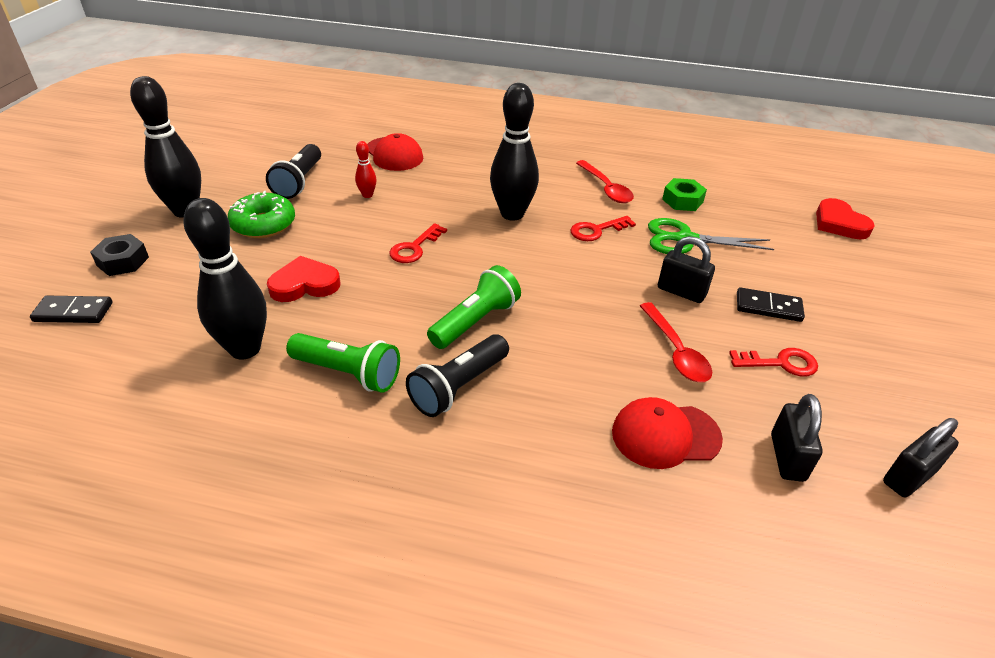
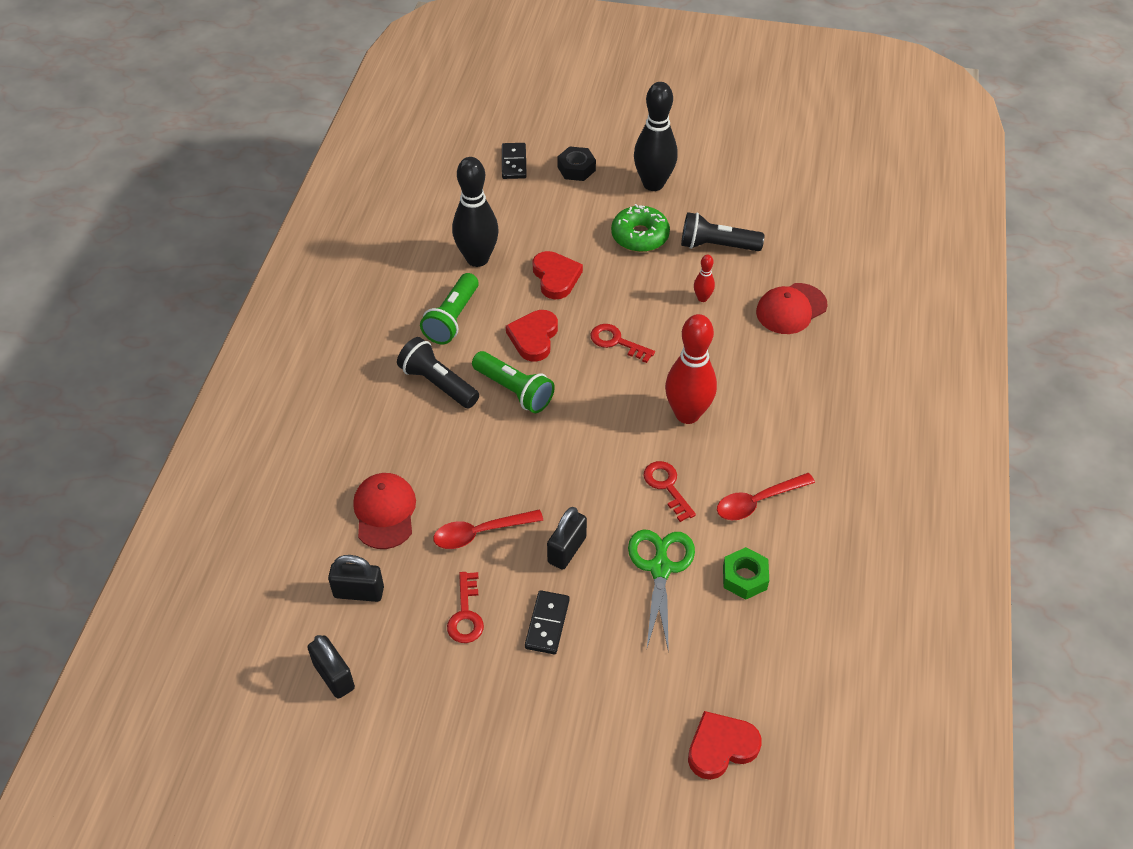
camera: 90 degrees right, 10 degrees up
(396, 304) = (533, 337): none -> red heart
(512, 214) = (687, 414): black bowling pin -> red bowling pin

